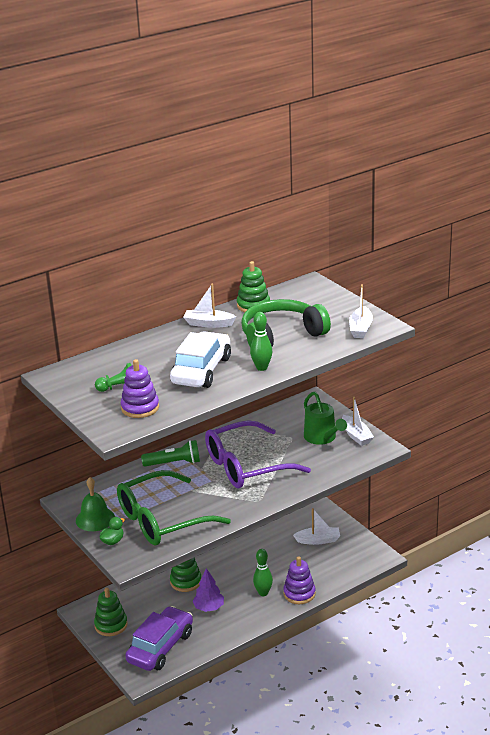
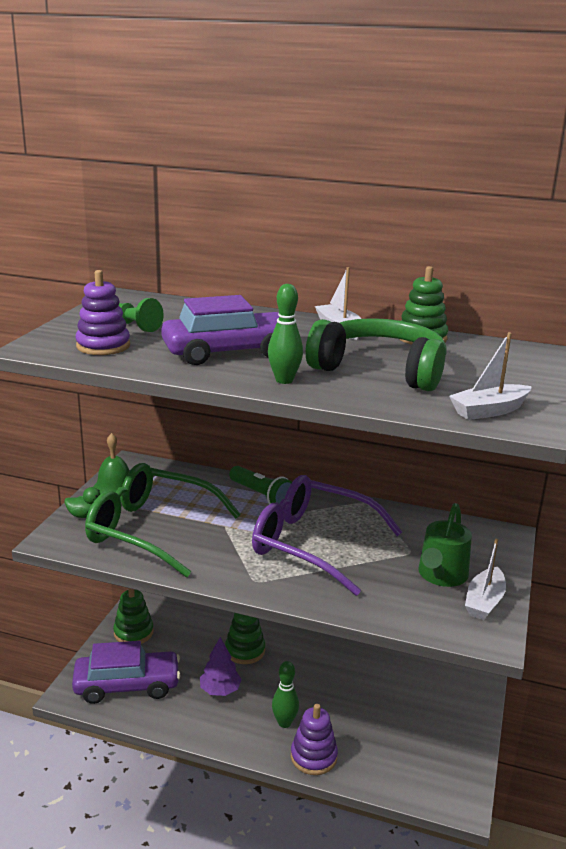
camera: 50 degrees right, 5 degrees down
(201, 370) = (229, 352): white car -> purple car
(318, 540) = (423, 723): white boat -> none

